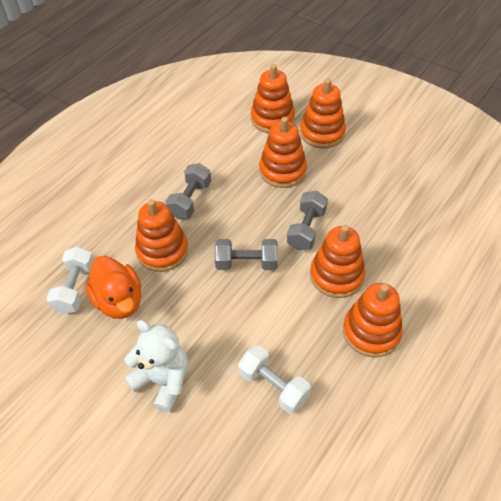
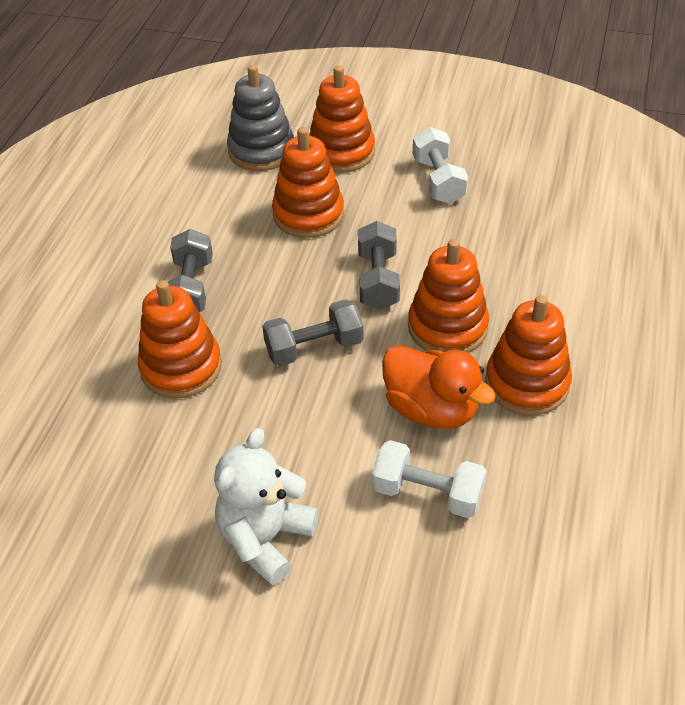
camera: 20 degrees left, 5 degrees down
(75, 288) = (69, 457): white dumbbell -> white dumbbell (438, 181)
(119, 301) = (147, 454): orange duck -> orange duck (431, 409)
(163, 380) = (265, 538): white teddy bear -> white teddy bear turned 75 degrees counterclockwise
(272, 119) = (261, 150): orange stacking toy -> grey stacking toy

